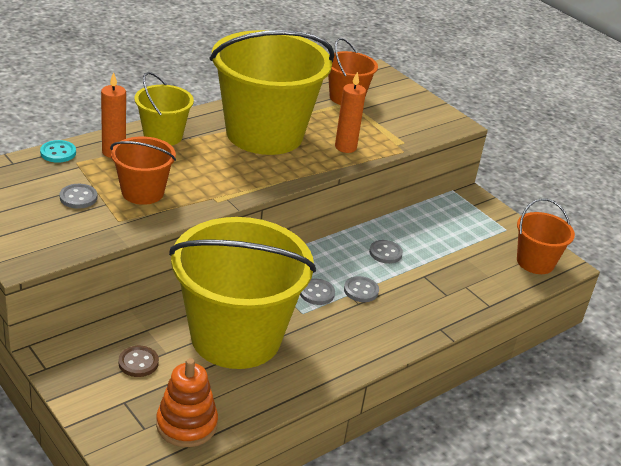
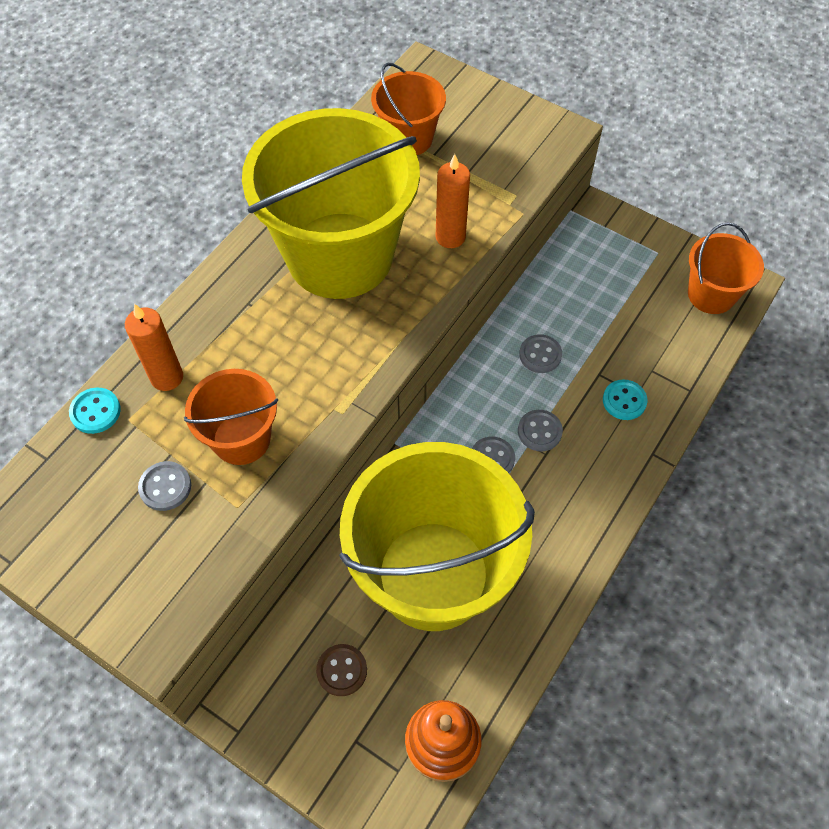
camera: 15 degrees left, 25 degrees up
(163, 136) = (214, 317): yellow bucket -> none
(435, 295) = (624, 401): none -> turquoise button

